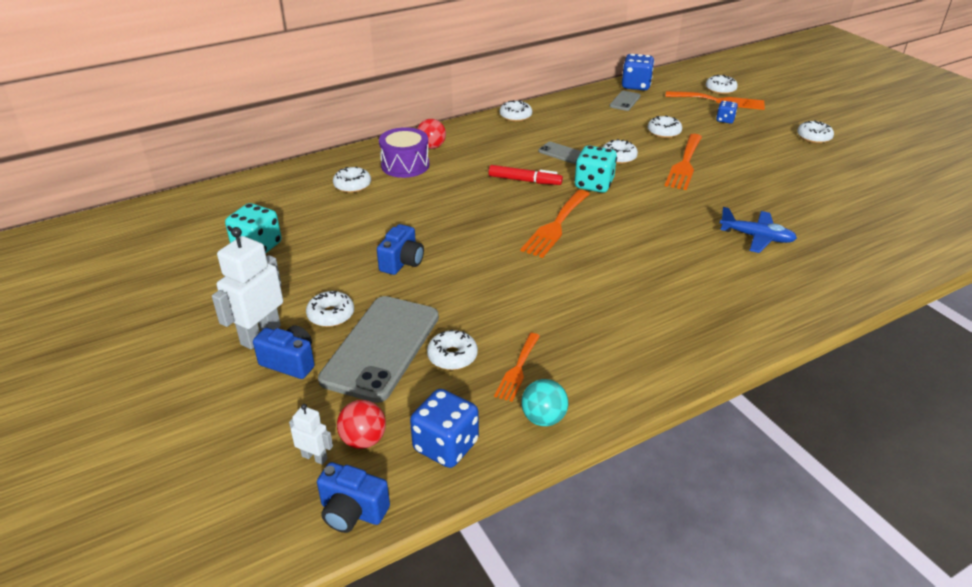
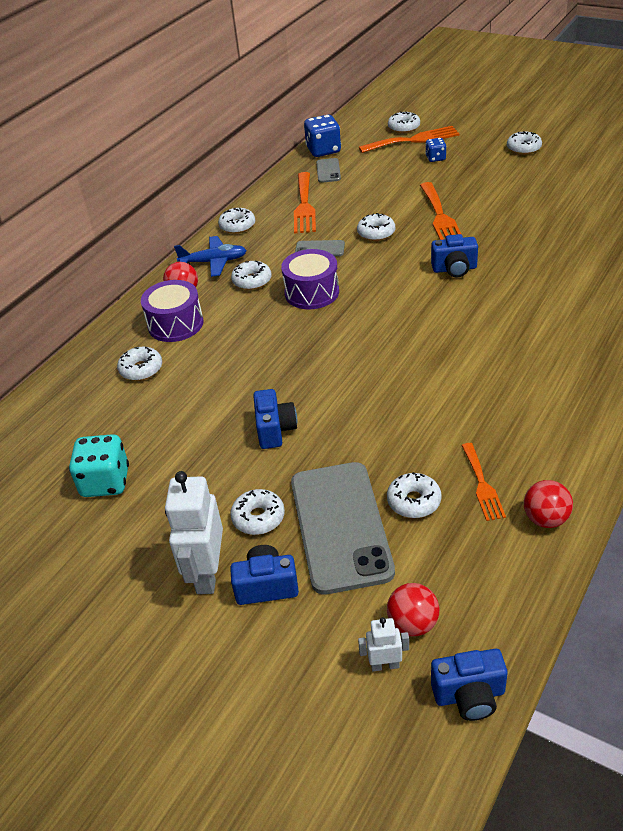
camera: 25 degrees left, 5 degrees up
(446, 446) = (489, 589): blue dice -> none
(525, 181) = (312, 292): red marker -> purple drum
(543, 418) = (545, 519): turquoise ball -> red ball
(555, 226) = (384, 327): orange fork -> orange fork (304, 206)
(594, 184) = (379, 270): turquoise dice -> none
(657, 206) = (454, 269): none -> blue camera
(664, 132) = (393, 191): white donut -> white donut (252, 281)
(756, 237) = (562, 266): blue plane -> blue plane (214, 262)

